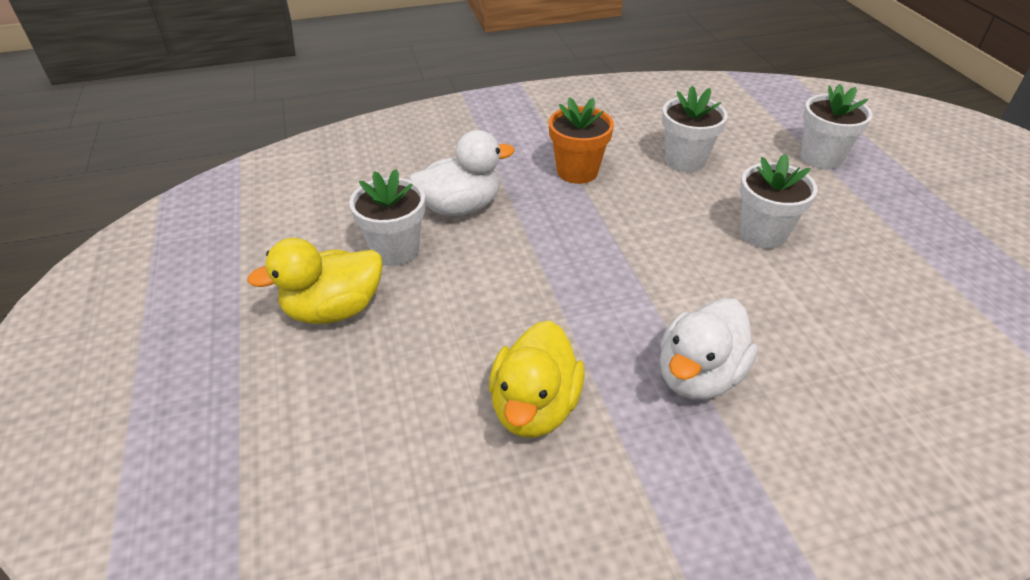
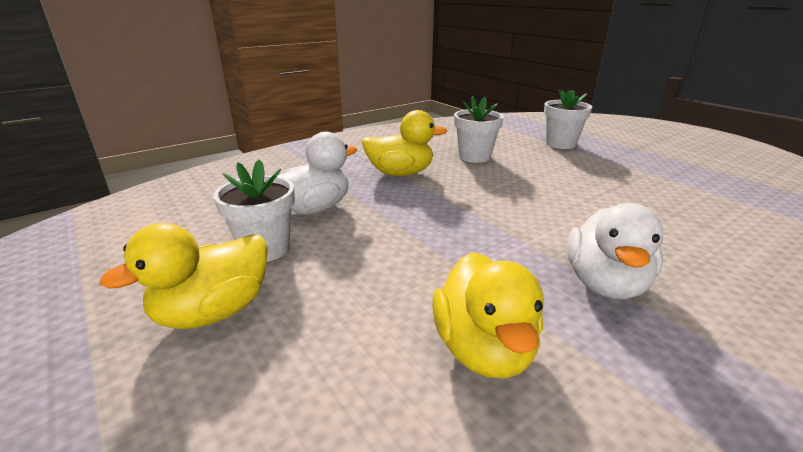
camera: 20 degrees left, 15 degrees down
(577, 171) = (400, 173): orange flower pot -> yellow duck
(762, 234) = (563, 186): white flower pot -> none

